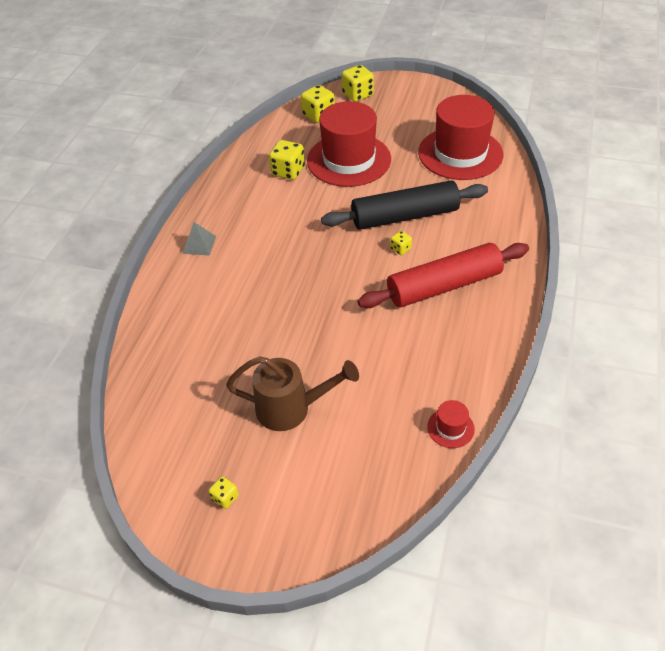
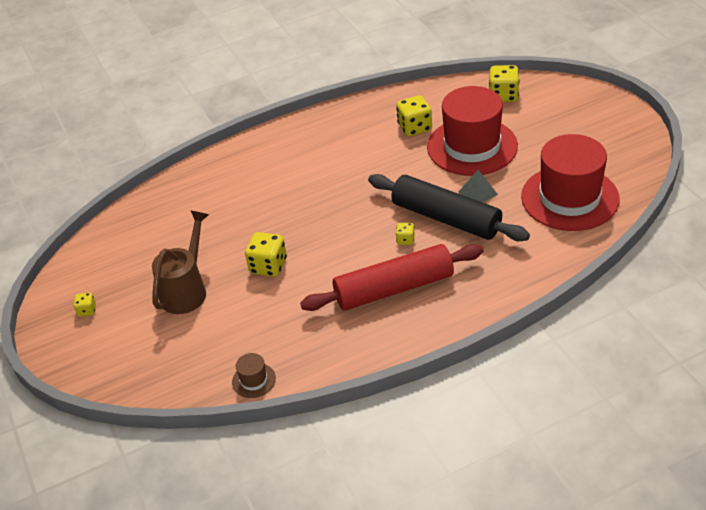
camera: 50 degrees right, 5 degrees down
(199, 244) = (283, 144): grey pyramid -> grey pyramid (478, 193)
(291, 408) = (186, 290): brown watering can -> brown watering can turned 120 degrees counterclockwise
(357, 95) = (562, 96): yellow dice -> yellow dice (268, 266)
(444, 286) = (394, 288): red rolling pin -> red rolling pin turned 45 degrees counterclockwise
(450, 428) = (253, 380): red hat -> brown hat

